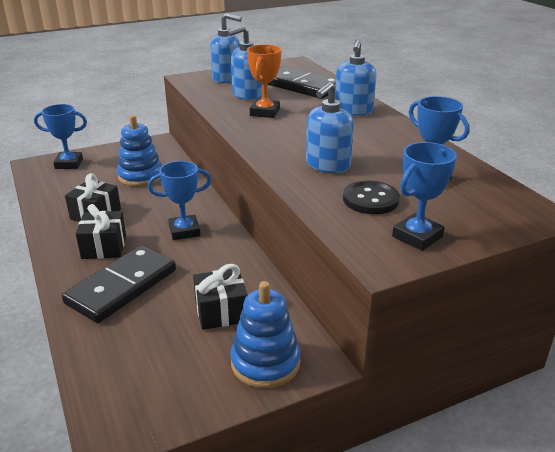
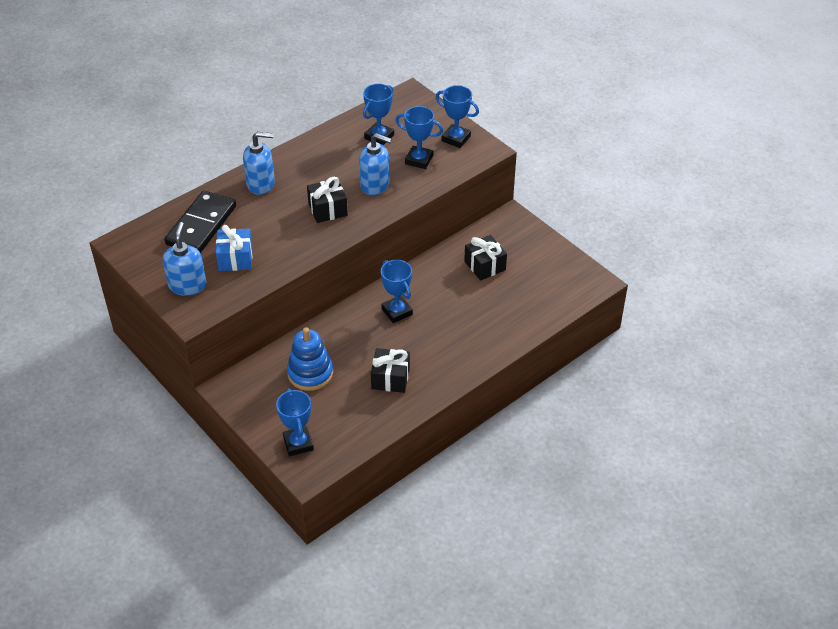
camera: 105 degrees left, 15 degrees up
(104, 247) = (436, 352): black gift -> black gift (328, 209)
(122, 287) = (480, 323): black domino -> none
(247, 95) = (235, 258): blue soap dispenser -> blue gift
(264, 112) = (279, 237): orange trophy -> none
(265, 363) = (520, 236): blue stacking toy -> none
(370, 199) = (419, 160): black button -> blue trophy

